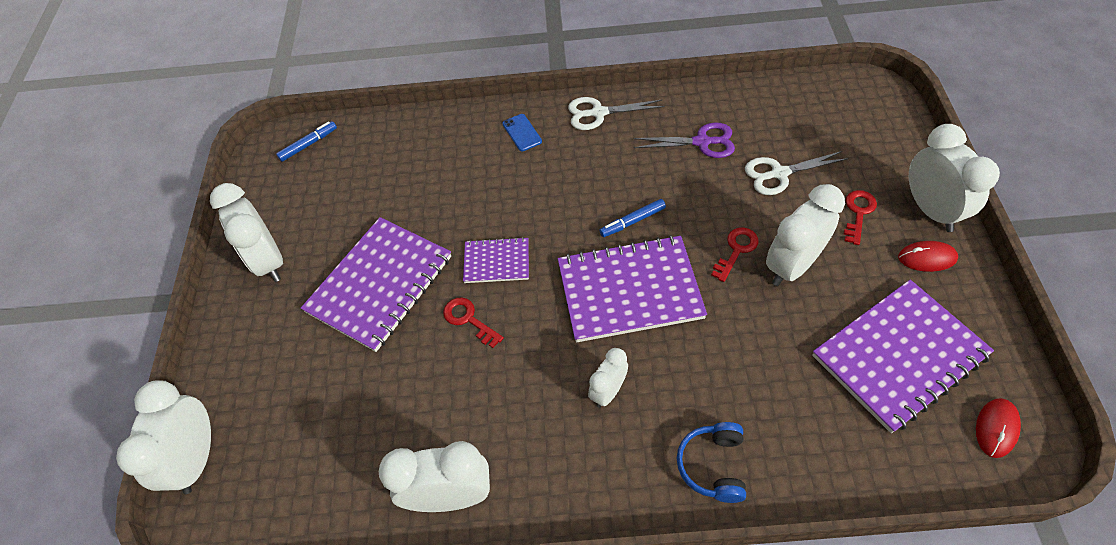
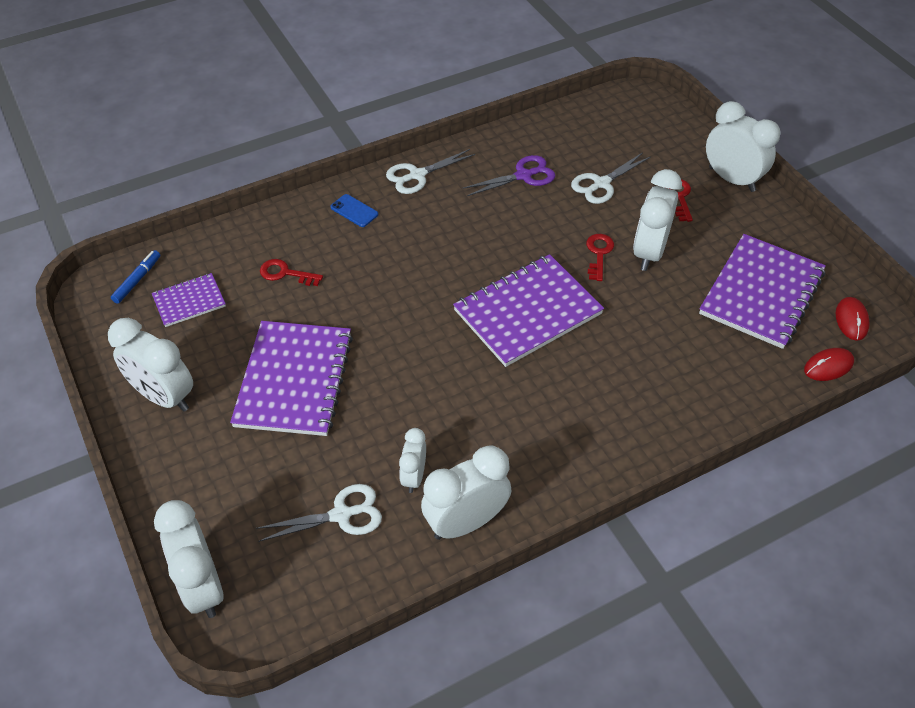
camera: 30 degrees left, 5 degrees down
(345, 438) = (341, 515): none -> white scissors
(468, 320) = (398, 381): red key -> red key (285, 273)
(496, 262) = (395, 326): purple notebook -> purple notebook (189, 301)
(608, 391) = (553, 395): white clock -> white clock (414, 476)
(632, 221) = (499, 257): blue marker -> none
(713, 465) = (666, 419): blue headphones -> none
(927, 258) = (746, 216): red mouse -> red mouse (828, 366)

